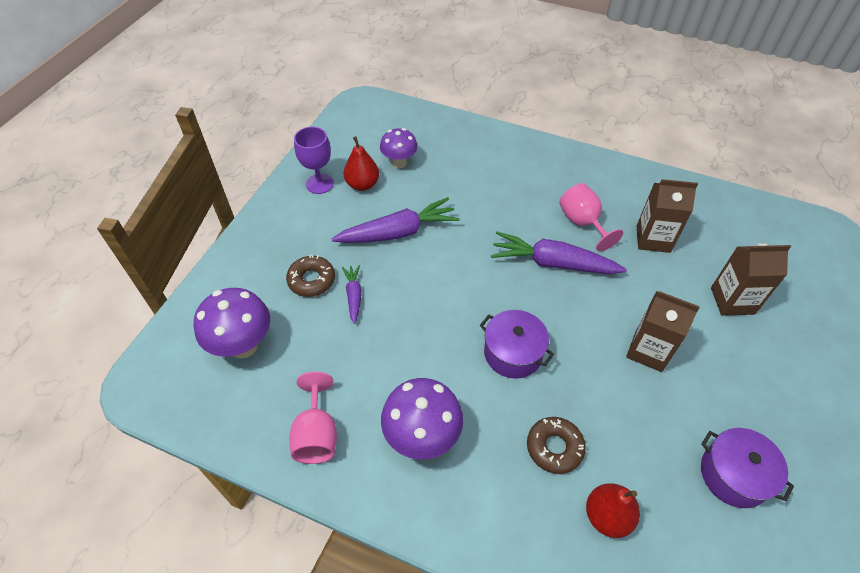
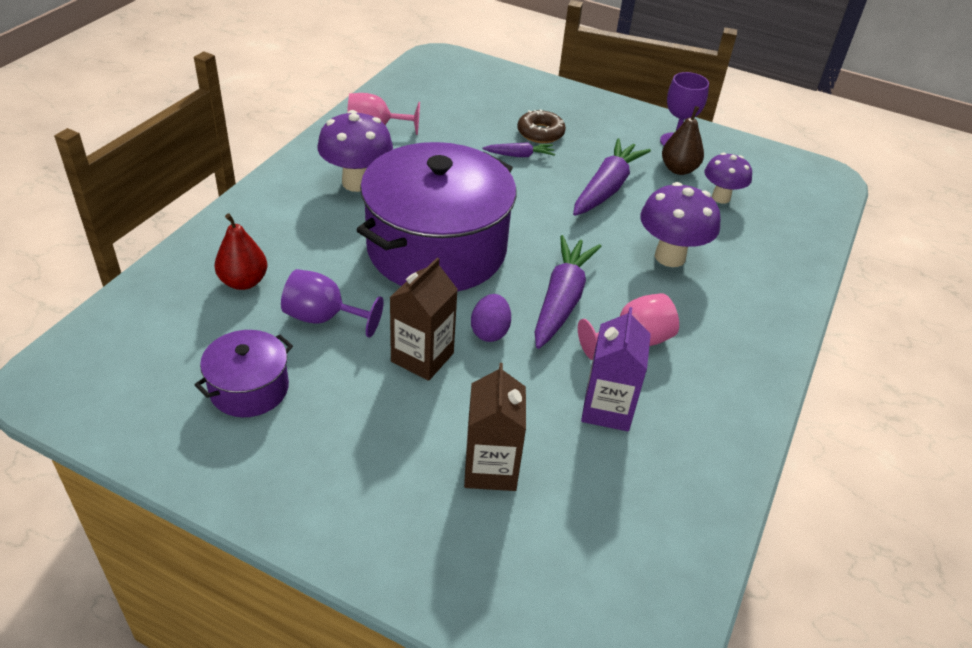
camera: 90 degrees right, 10 degrees down
(243, 345) = (469, 98): purple mushroom -> purple mushroom (670, 257)
(362, 184) = (678, 169): red pear -> brown pear
(398, 232) = (606, 188): purple carrot -> purple carrot turned 135 degrees counterclockwise
(513, 353) = (436, 249): purple pot -> purple pot, size x2.16
(554, 447) = (323, 260): brown donut -> none
(604, 308) = (490, 331): none -> purple egg
(631, 432) = (323, 318): none -> purple goblet
(653, 239) = (607, 409): brown carton -> purple carton

